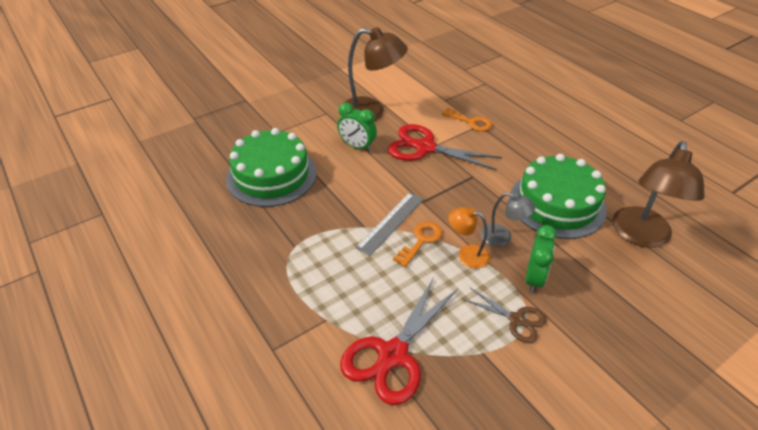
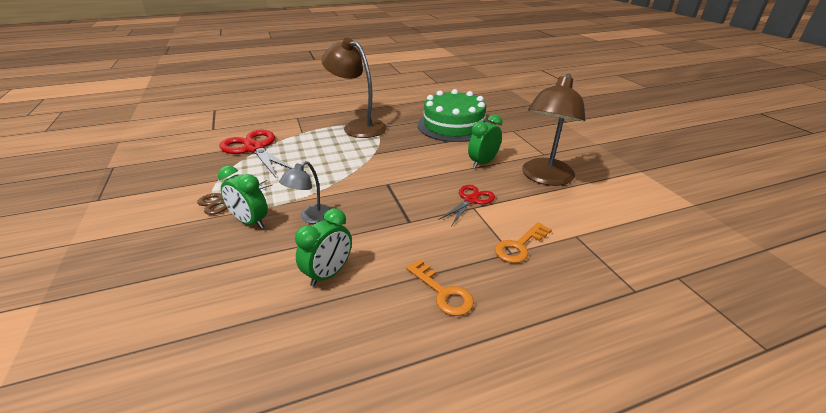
camera: 105 degrees right, 10 degrees down
(390, 222) = (371, 164): grey ruler -> none
(420, 241) = (340, 174): orange key -> orange key (442, 292)
(425, 147) = (471, 200): red scissors -> red scissors, size x0.56
(467, 254) = (307, 193): orange lamp -> none
(557, 204) = (328, 274): green cake -> green clock
(640, 236) = (222, 334): brown lamp -> brown lamp (358, 126)

